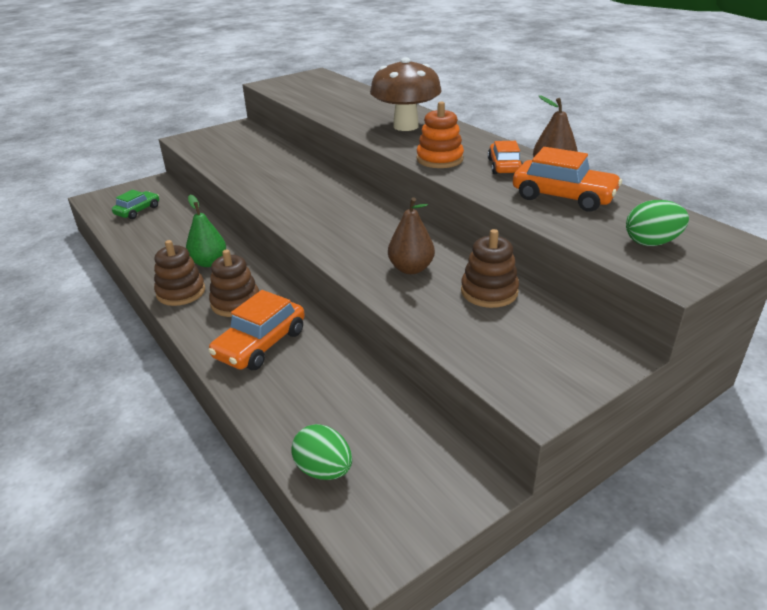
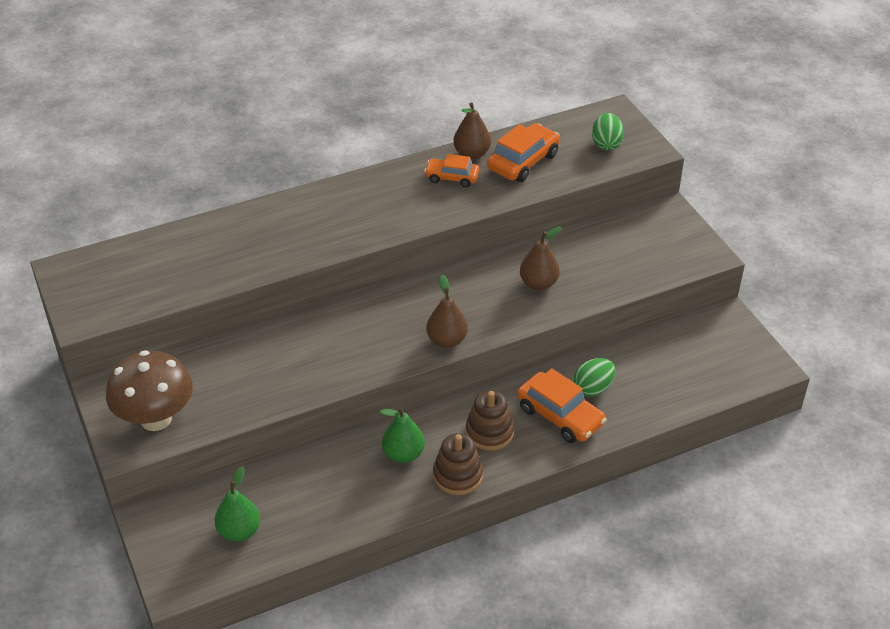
camera: 80 degrees left, 10 degrees up
(137, 211) = (239, 531): green car -> green pear
(308, 229) = (447, 340): none -> brown pear
(324, 470) = (708, 387): green egg -> green egg (593, 388)
(406, 126) = (319, 219): brown mushroom -> brown mushroom (156, 419)
(439, 159) = (419, 212): orange stacking toy -> none
(489, 292) = (584, 248): brown stacking toy -> none

